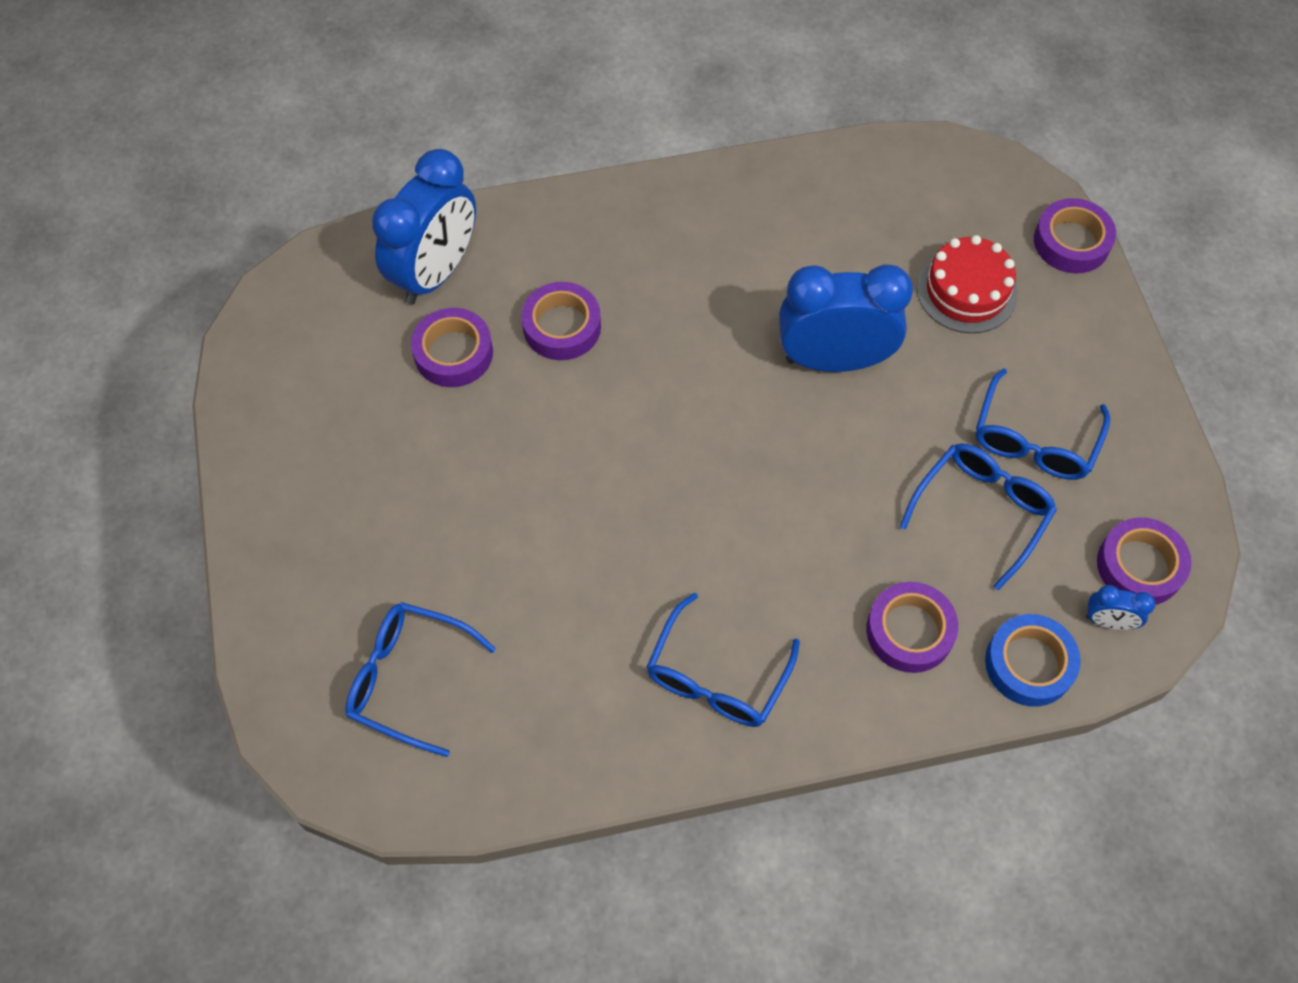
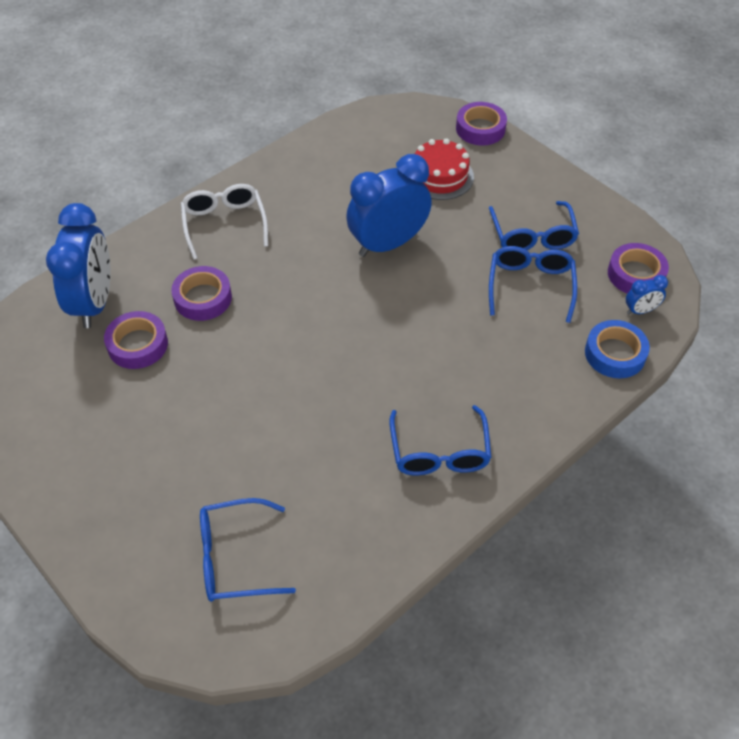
camera: 30 degrees left, 10 degrees down
(647, 233) = (224, 223): none -> white glasses
(909, 631) = (536, 369): purple tape -> none

